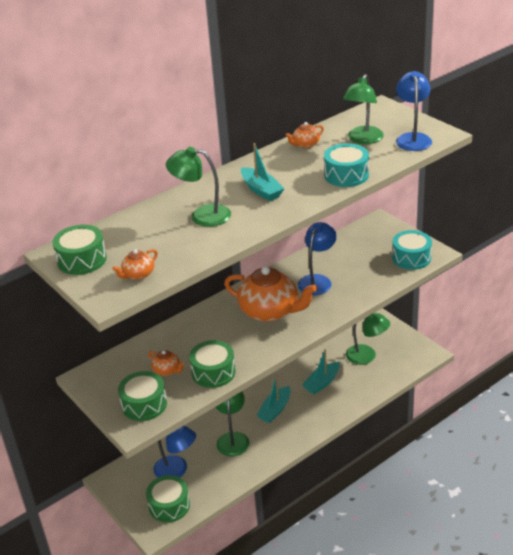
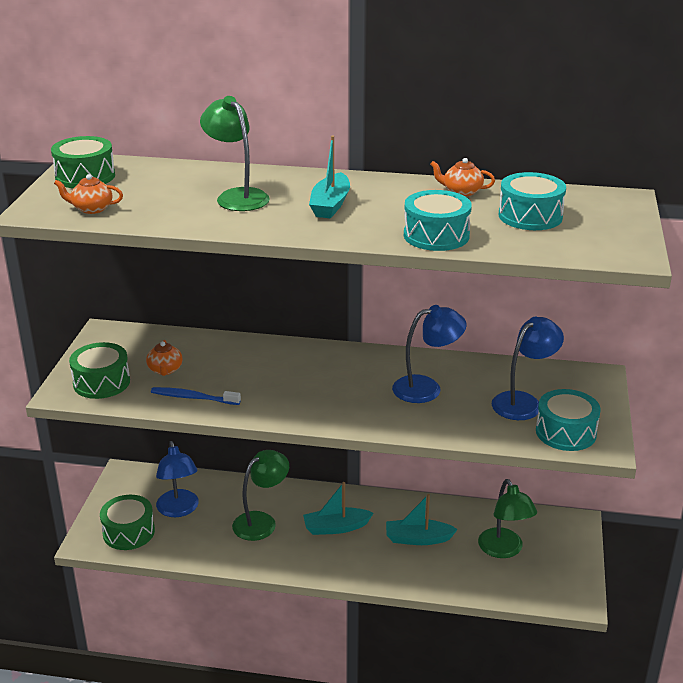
camera: 45 degrees right, 5 degrees down
(213, 372) = (193, 398): green drum -> blue toothbrush
(270, 311) = (333, 384): orange teapot -> none
(363, 139) = (530, 216): green lamp -> turquoise drum
(412, 138) = (587, 242): blue lamp -> blue lamp (523, 402)

